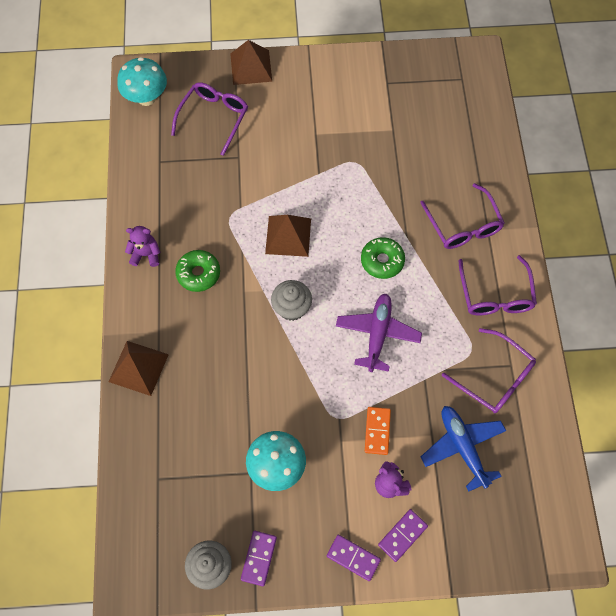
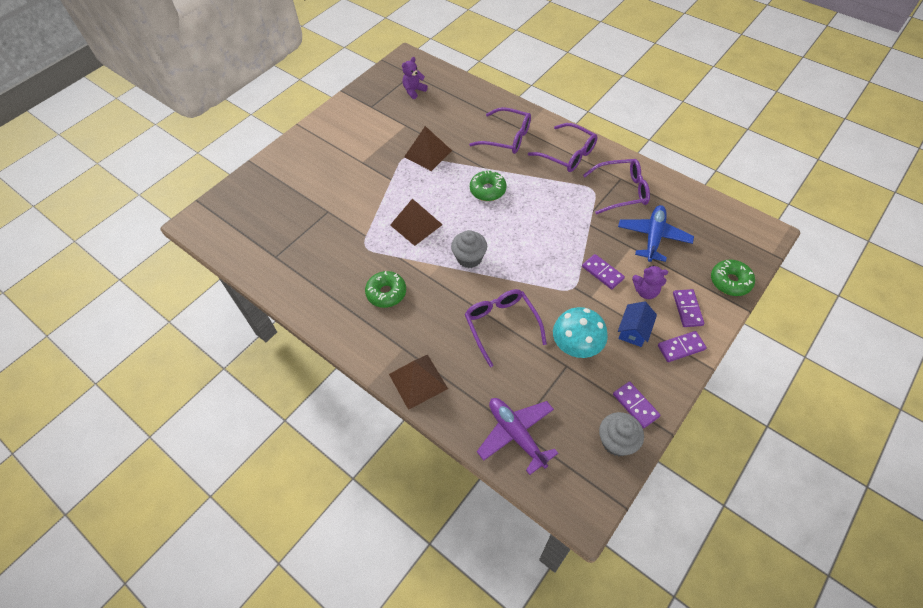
camera: 45 degrees left, 10 degrees down
(146, 98) = (218, 230): turquoise mushroom -> none
(146, 254) = (336, 314): purple teddy bear -> purple teddy bear (414, 91)
(213, 118) = (283, 205): purple glasses -> purple glasses (501, 326)
(251, 67) = (273, 160): brown pyramid -> brown pyramid (428, 153)
(336, 503) = (633, 331): none -> blue house
(377, 334) = (535, 226): purple plane -> purple plane (516, 434)
(377, 431) = (602, 272): orange domino -> purple domino
(462, 447) = (653, 237): blue plane -> blue plane turned 90 degrees clockwise
(472, 554) = (730, 281): none -> green donut

